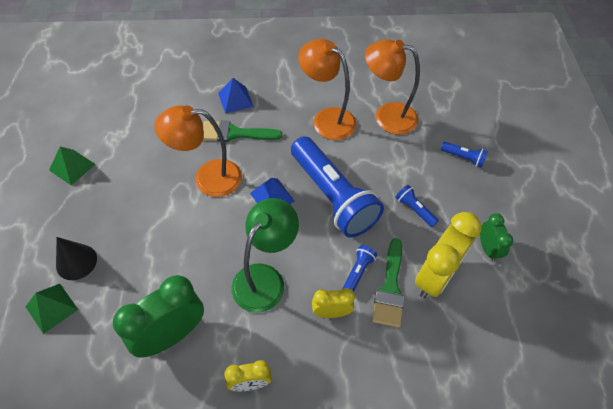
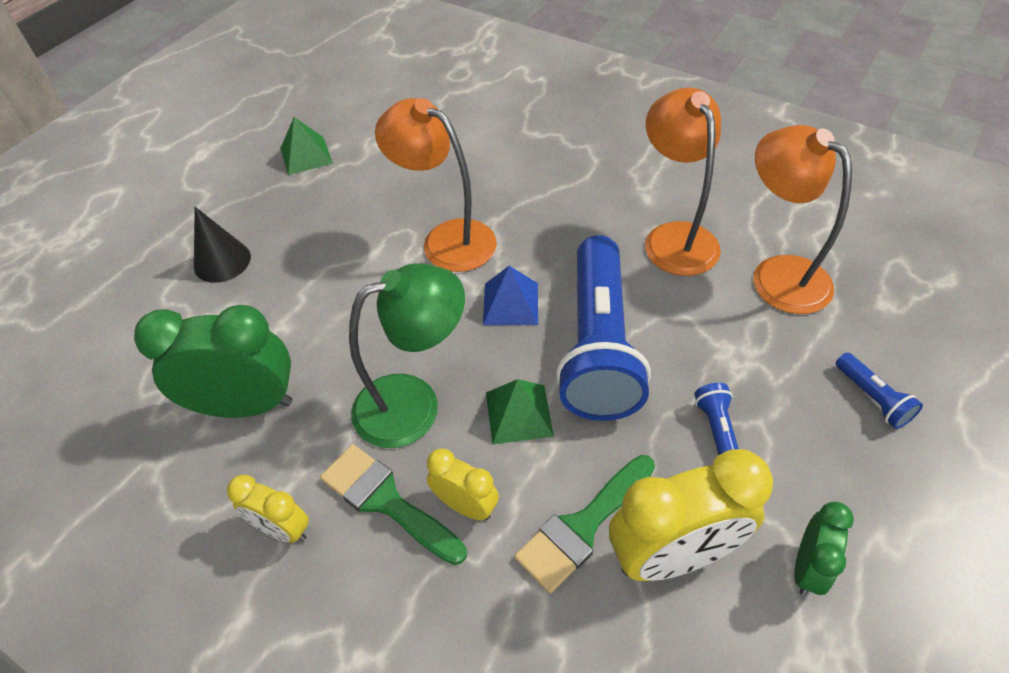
camera: 40 degrees right, 5 degrees down
(51, 308) = (156, 298): green pyramid -> green pyramid (519, 414)
(235, 99) = (562, 159): blue pyramid -> none
(235, 133) = (526, 200): green brush -> green brush (386, 501)
(357, 272) = (550, 472): blue flashlight -> none

